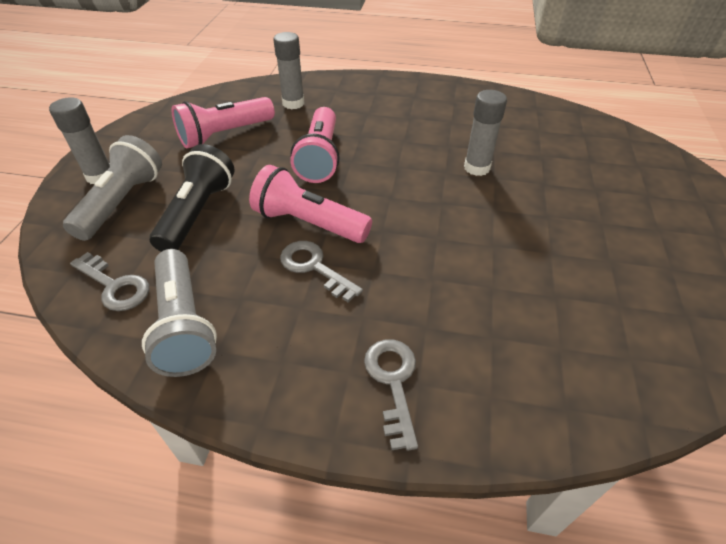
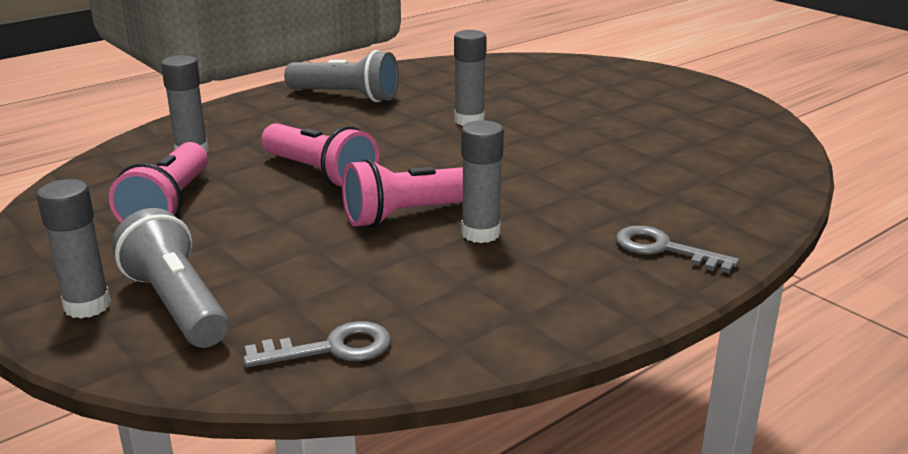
camera: 50 degrees left, 20 degrees down
(184, 324) = (458, 323): grey flashlight -> grey flashlight (346, 96)
(197, 213) = (289, 265): black flashlight -> none
(314, 267) = (480, 233): grey key -> grey glue stick

